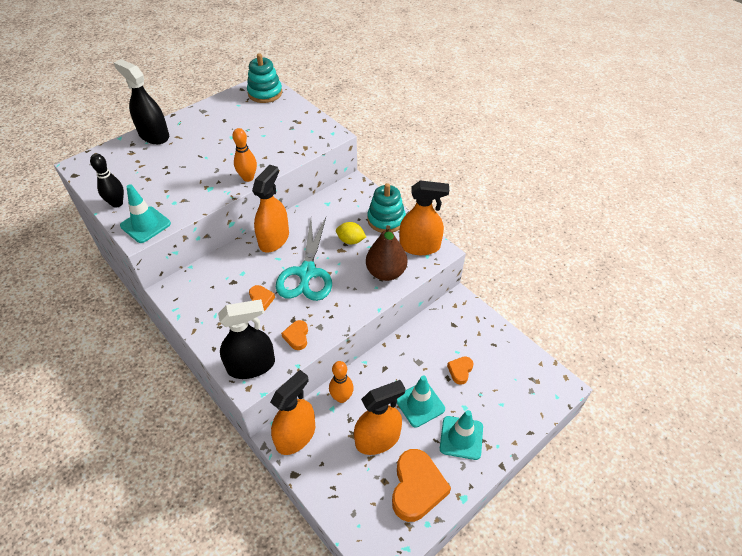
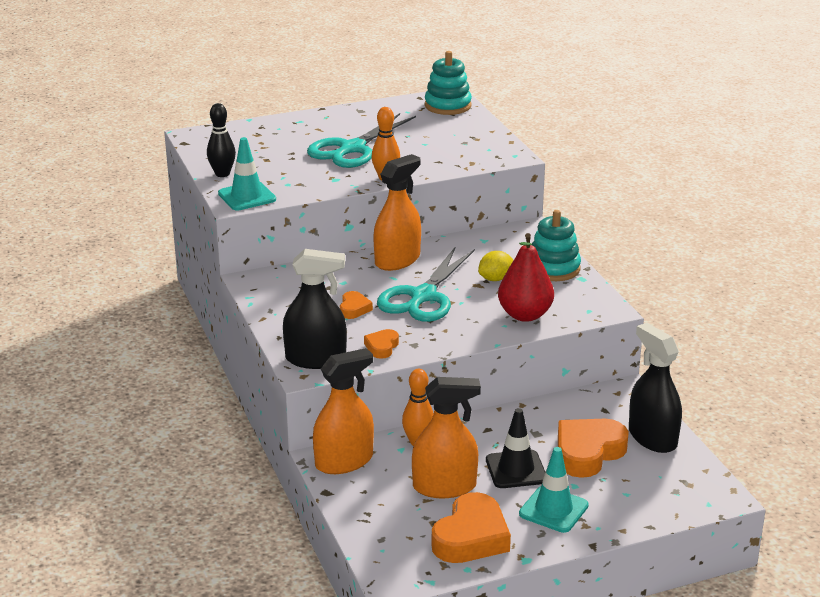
camera: 20 degrees right, 20 degrees down
(154, 135) = (290, 123): black spray bottle -> black spray bottle (652, 438)
(211, 152) = (352, 149): none -> turquoise scissors
(350, 240) = (495, 279): yellow lemon -> yellow lemon turned 75 degrees counterclockwise
(386, 272) = (525, 315): brown pear -> red pear
(420, 246) = (584, 300): orange spray bottle -> none
(420, 404) = (516, 470): turquoise traffic cone -> black traffic cone
(460, 371) = (588, 453): orange heart -> orange heart, size x2.01

